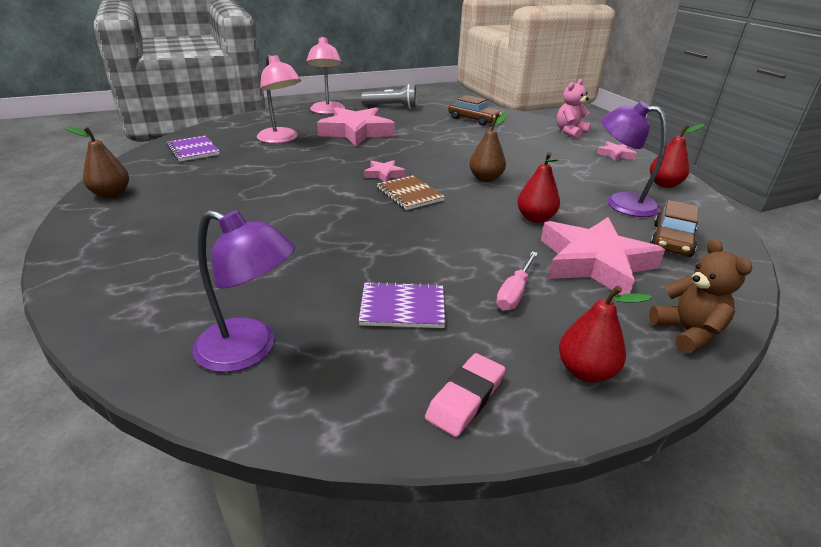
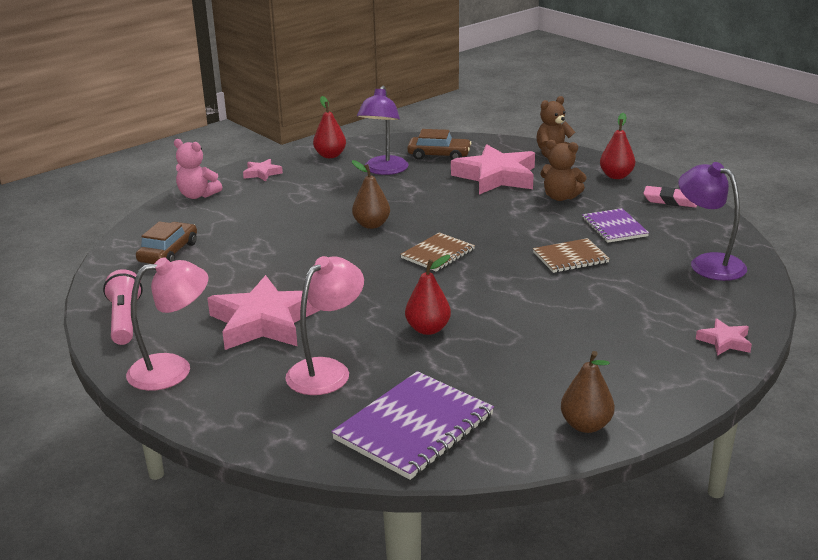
camera: 105 degrees left, 5 degrees down
(193, 150) = (414, 427): purple notebook -> purple notebook, size x1.66
(249, 350) = (708, 263): purple lamp -> purple lamp turned 45 degrees counterclockwise
(350, 254) = (570, 257): none -> brown notebook
(384, 174) = (398, 275): pink star -> pink star (724, 341)
(391, 106) = (125, 320): grey flashlight -> pink flashlight
(514, 292) = (560, 197): pink screwdriver -> brown teddy bear
(535, 218) = (442, 198): red pear -> red pear (428, 329)

